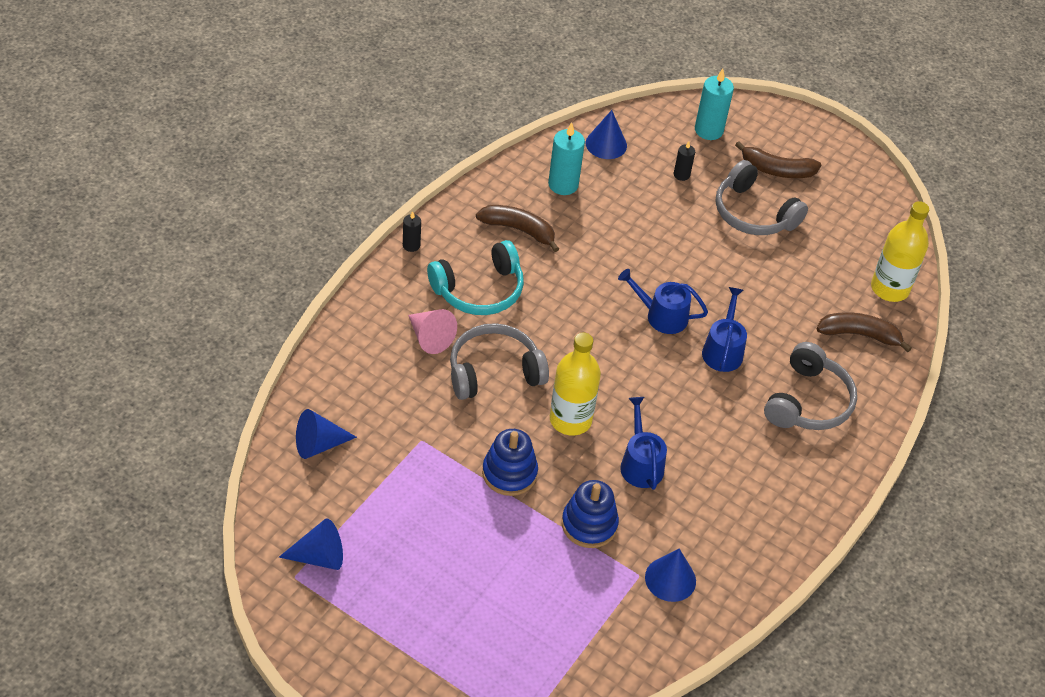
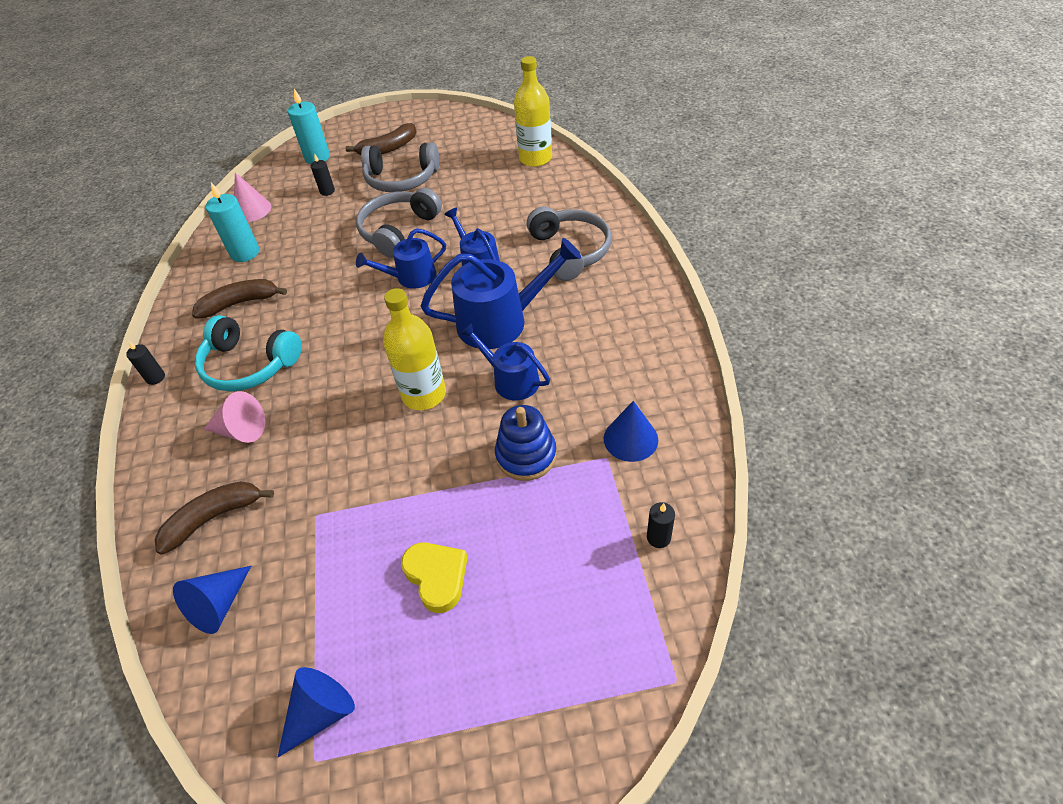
camera: 35 degrees left, 0 degrees up
(453, 545) = (437, 577): none -> yellow heart
(479, 290) = (249, 365): turquoise headphones -> turquoise headphones turned 90 degrees clockwise
(494, 372) = (324, 411): grey headphones -> grey headphones (399, 231)
(509, 473) = (420, 474): blue stacking toy -> none
(606, 144) = (252, 210): blue cone -> pink cone
(609, 652) = (658, 537): none -> black candle
(684, 412) = (500, 321): none -> blue watering can
(859, 335) = (550, 193): brown banana -> brown banana (213, 518)

